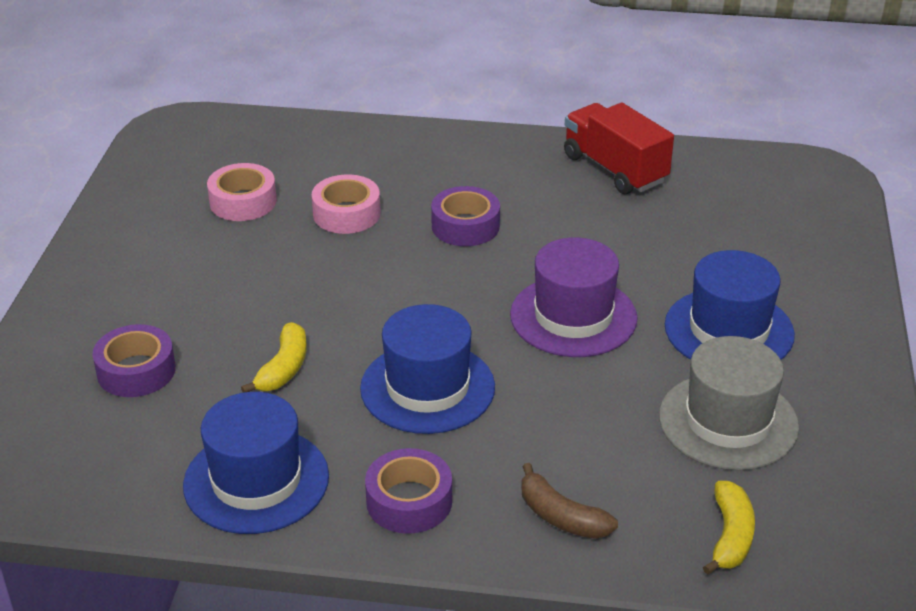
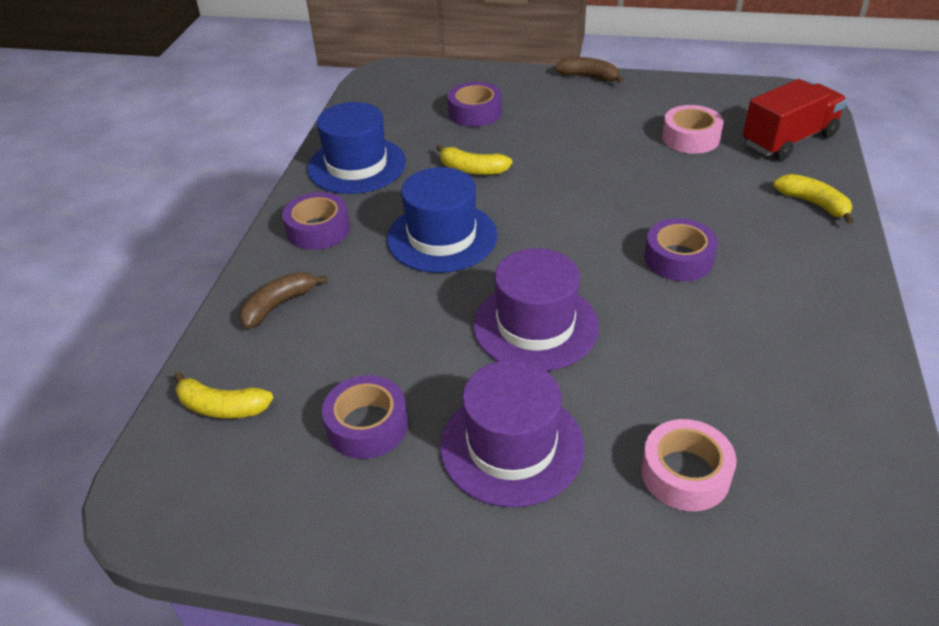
camera: 95 degrees right, 5 degrees up
(68, 269) = (589, 77): none -> brown banana
(346, 214) = (684, 189): pink tape -> pink tape (685, 473)
(378, 143) = (813, 204): none -> yellow banana
(615, 169) = (824, 377): red truck -> red truck (789, 140)
(728, 421) = (367, 425): grey hat -> purple tape
(729, 330) = (511, 446): blue hat -> purple hat

